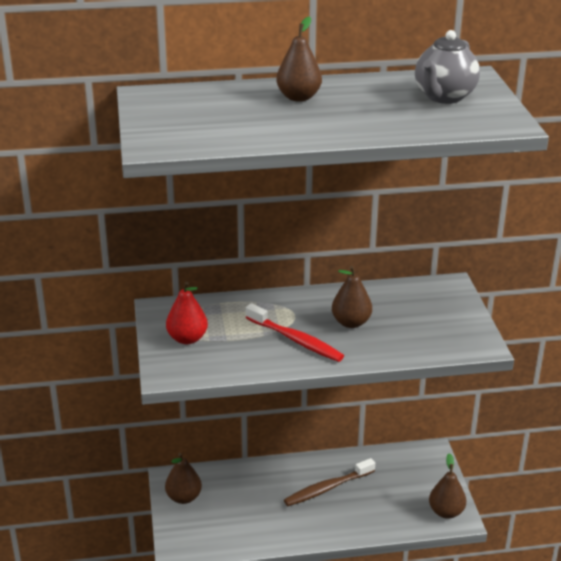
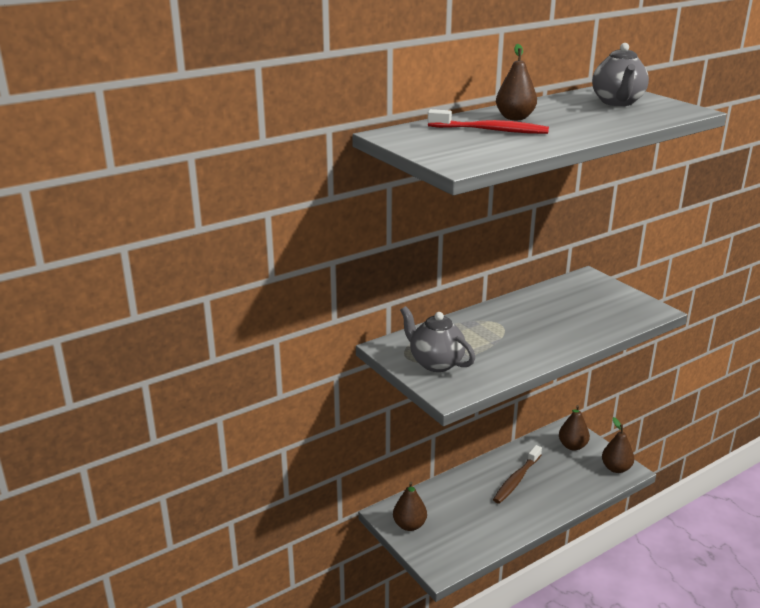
camera: 25 degrees left, 5 degrees down
(187, 338) = (435, 363): red pear -> grey teapot
(296, 340) = (522, 341): red toothbrush -> red toothbrush (490, 130)
(351, 322) = (548, 319): brown pear -> brown pear (572, 446)

